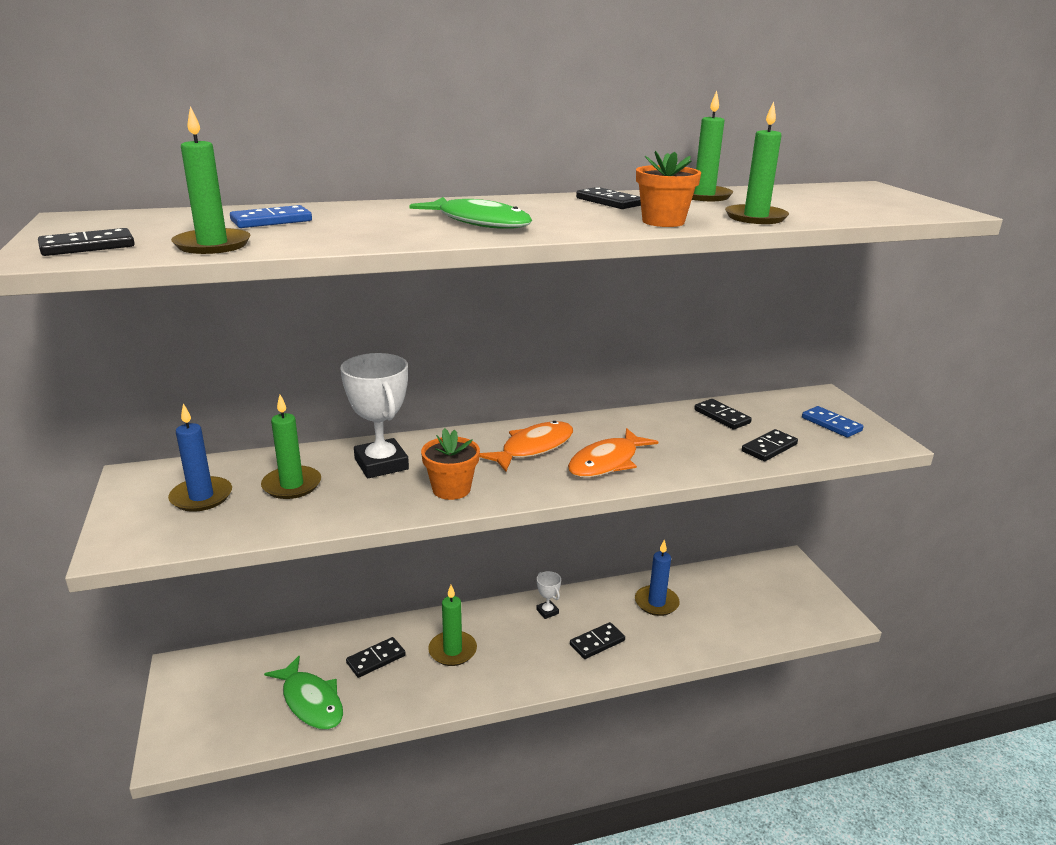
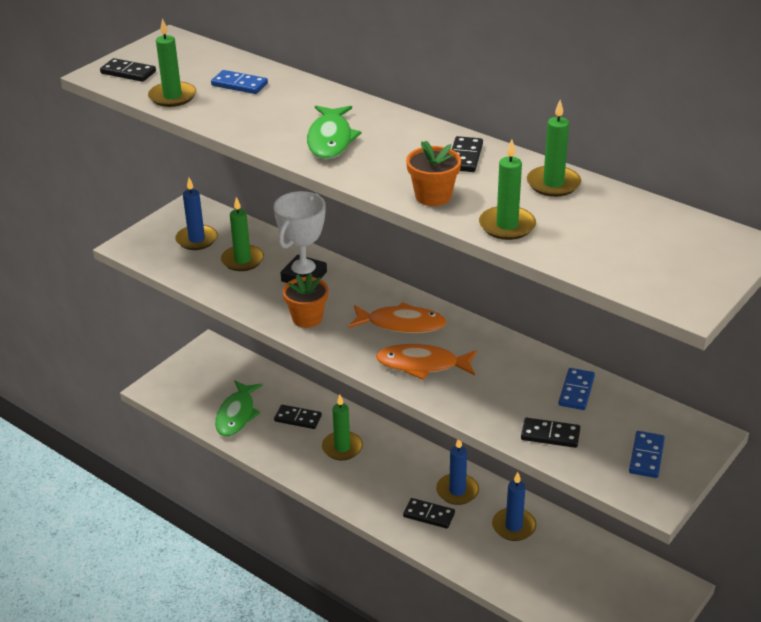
camera: 55 degrees right, 10 degrees up
(547, 611) = (433, 472): white trophy -> none
(585, 611) = (457, 491): none -> blue candle
(722, 416) = (576, 391): black domino -> blue domino

